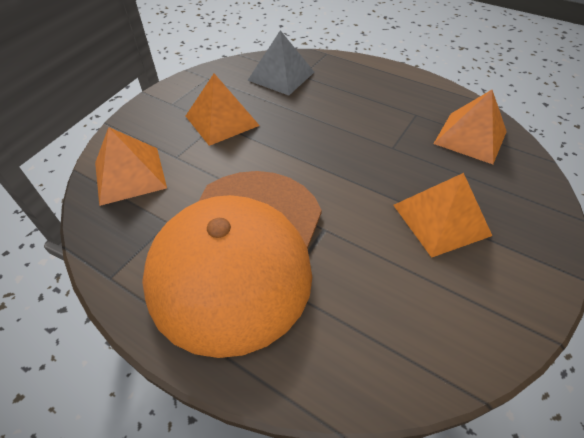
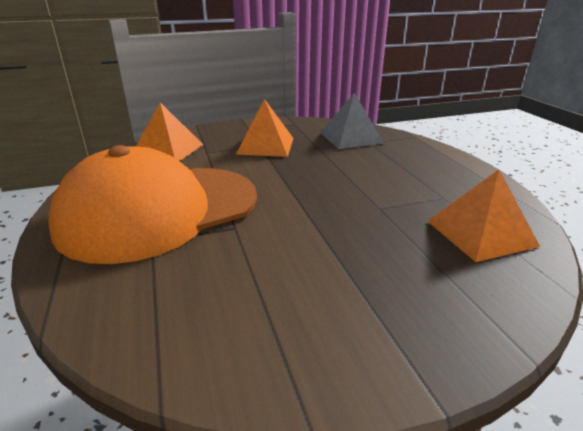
camera: 40 degrees right, 20 degrees down
(441, 220) = (344, 270): orange pyramid -> none

